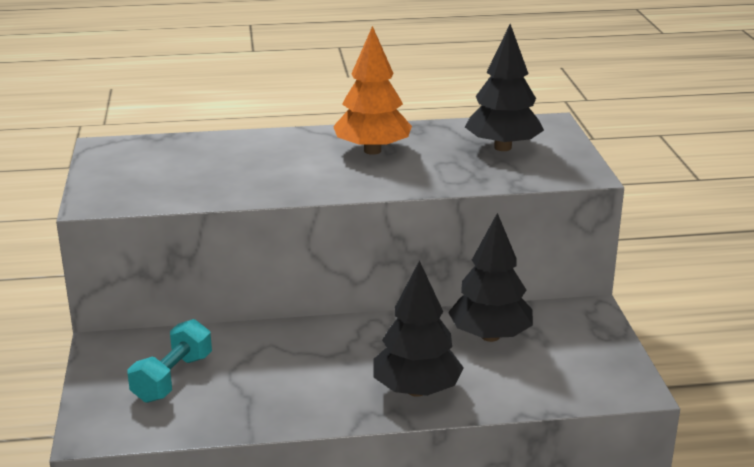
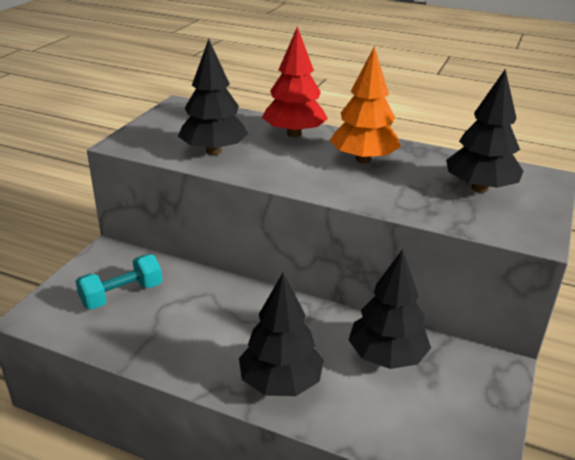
camera: 30 degrees right, 5 degrees up
(210, 183) = (214, 151): none -> black tree
(274, 144) = (294, 134): none -> red tree

